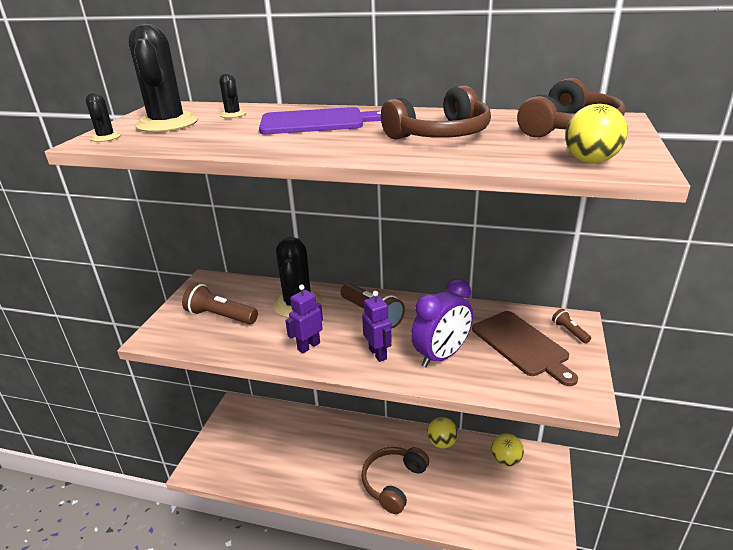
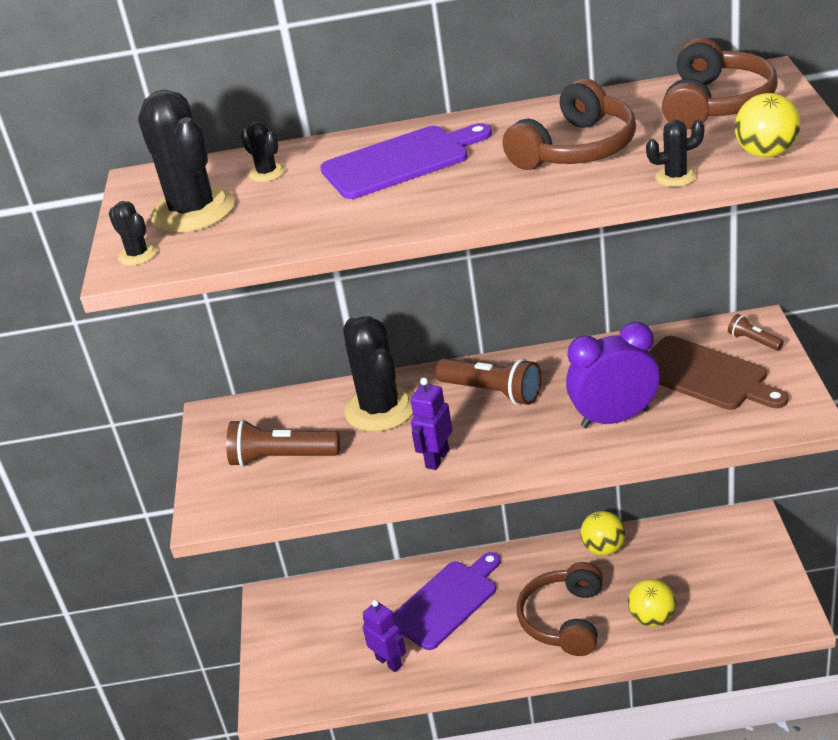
camera: 15 degrees left, 5 degrees up
(329, 443) = (447, 602): none -> purple cutting board
(378, 354) = (534, 440): purple robot -> purple robot (389, 662)
(441, 356) = (615, 418): purple clock -> purple clock turned 135 degrees counterclockwise
(502, 162) = (676, 177): none -> black cactus
(506, 460) = (698, 542): yellow ball -> yellow ball (652, 618)

